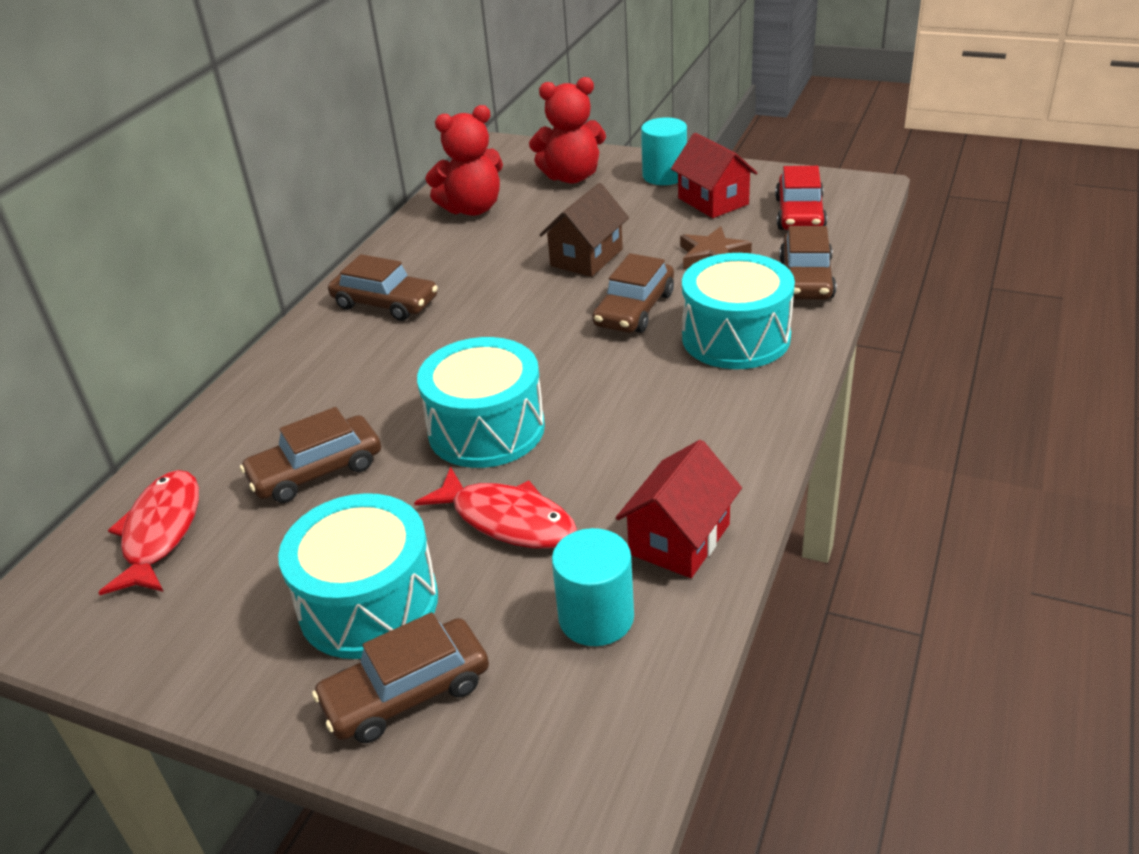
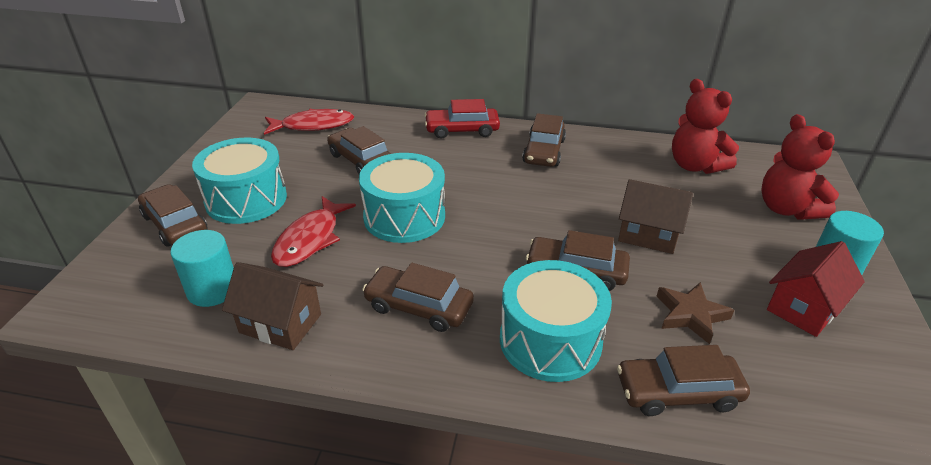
camera: 75 degrees right, 0 degrees up
(669, 422) = (419, 306): none -> brown car
(679, 539) = (280, 323): red house -> brown house
(799, 214) = (822, 383): red car -> red car (462, 130)

